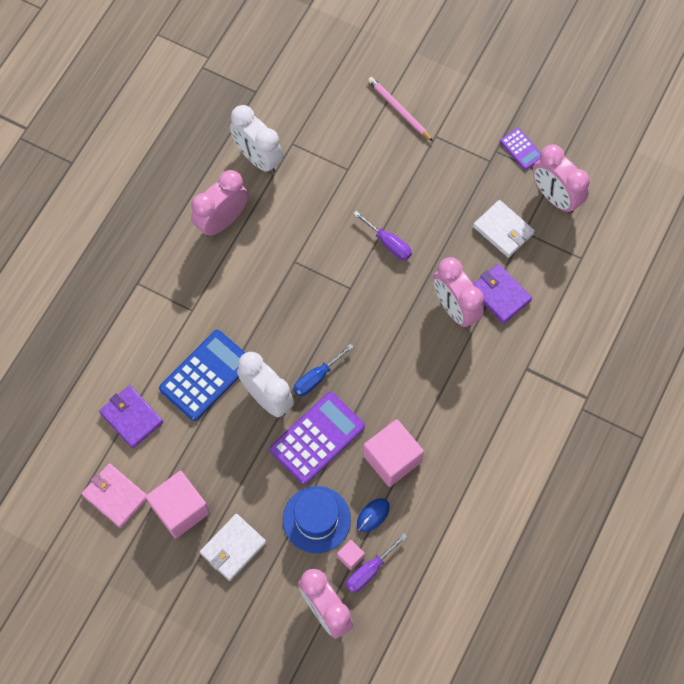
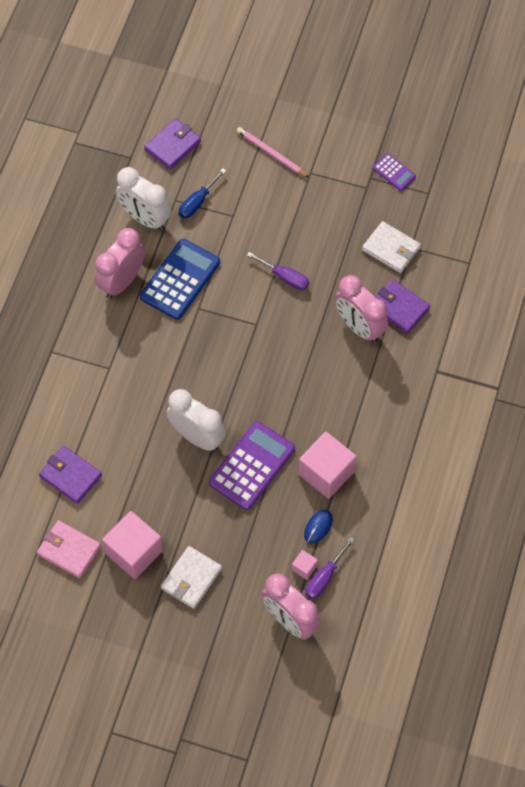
camera: 10 degrees left, 5 degrees down
(206, 375) = (134, 426): blue calculator -> blue calculator (180, 280)
(300, 86) = (173, 145): none -> purple wallet
(316, 519) = (265, 539): blue hat -> none
(317, 377) = (241, 411): blue screwdriver -> blue screwdriver (197, 202)
(554, 197) = (434, 211): pink clock -> none

